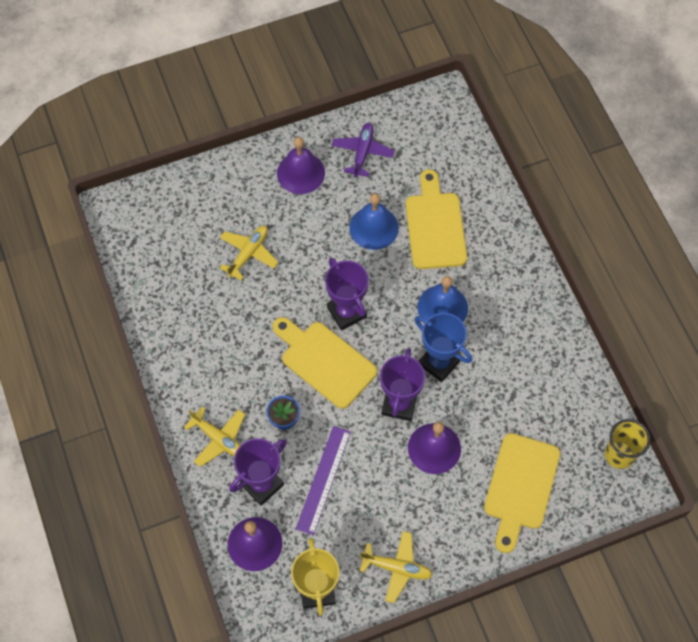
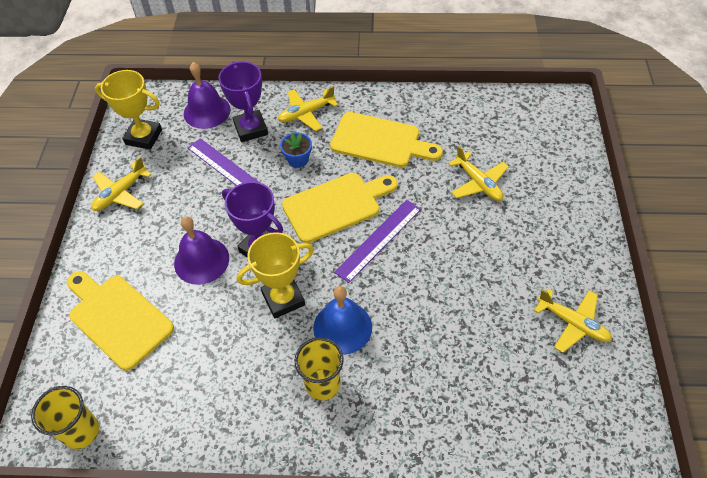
camera: 115 degrees right, 10 degrees down
(300, 173) = (562, 255): purple bell -> none
(347, 312) = (378, 240): purple trophy -> purple ruler
(362, 152) = (572, 323): purple plane -> yellow plane
(374, 227) = (468, 298): blue bell -> none
(435, 226) = (446, 361): yellow cutting board -> yellow cutting board (380, 141)
(439, 363) = (283, 299): blue trophy -> yellow trophy
(496, 302) = (322, 384): none -> yellow cup

